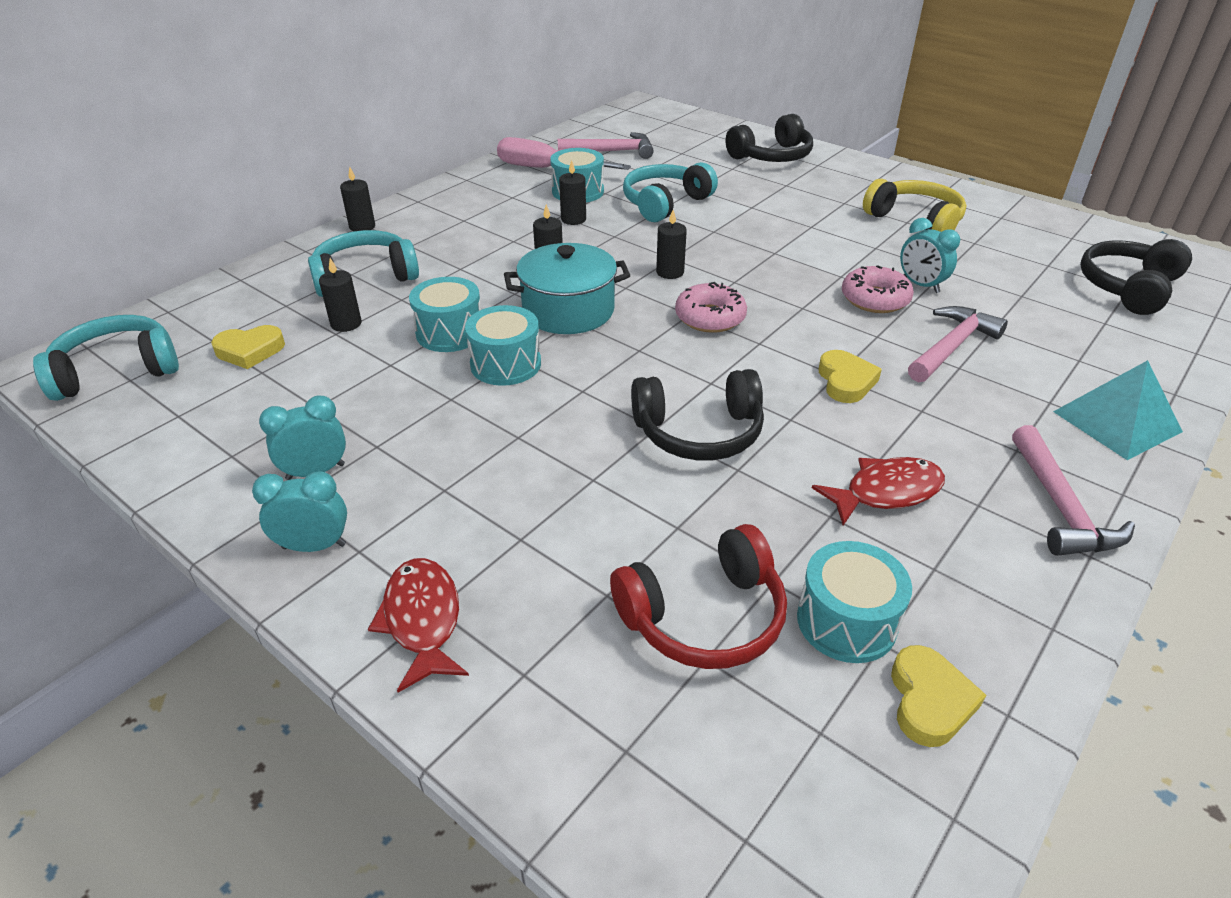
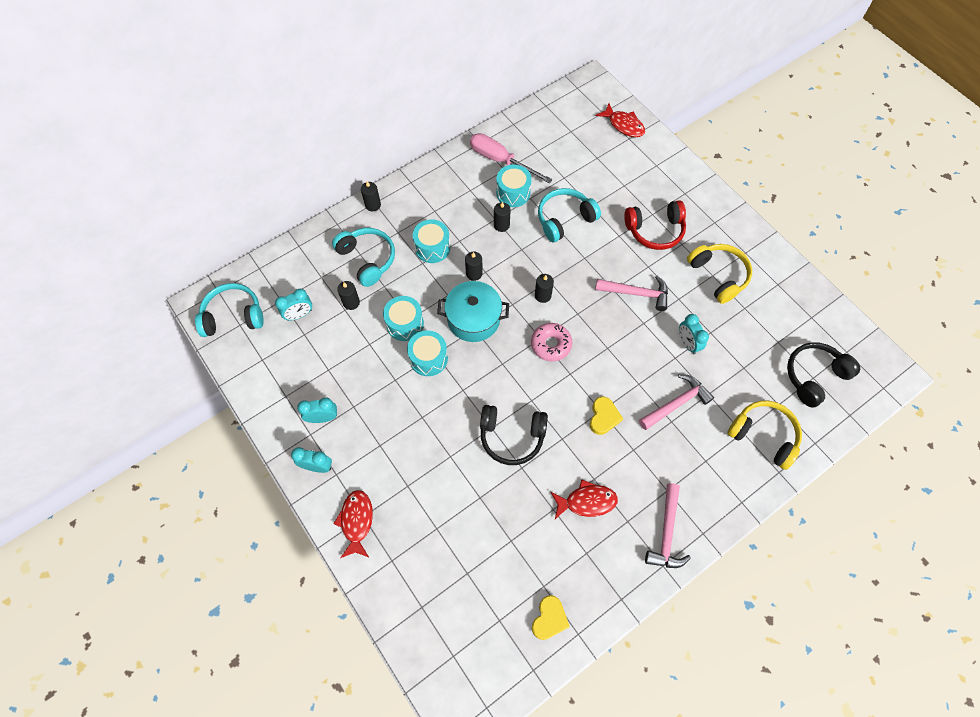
camera: 15 degrees right, 25 degrees up
(250, 351) = (299, 315): yellow heart -> turquoise clock
(365, 277) = (367, 259): turquoise headphones -> turquoise headphones turned 60 degrees clockwise
(612, 152) = (550, 146): pink hammer -> pink hammer (636, 293)
(702, 127) = (623, 125): none -> red fish
(704, 616) = (474, 551): red headphones -> red headphones (655, 230)
(771, 156) = (657, 175): black headphones -> none
(846, 621) = (533, 571): turquoise drum -> turquoise drum (432, 248)
(875, 299) = (653, 350): pink donut -> none
(1113, 358) = (763, 435): none -> yellow headphones
(1116, 421) = (732, 484): turquoise pyramid -> none

